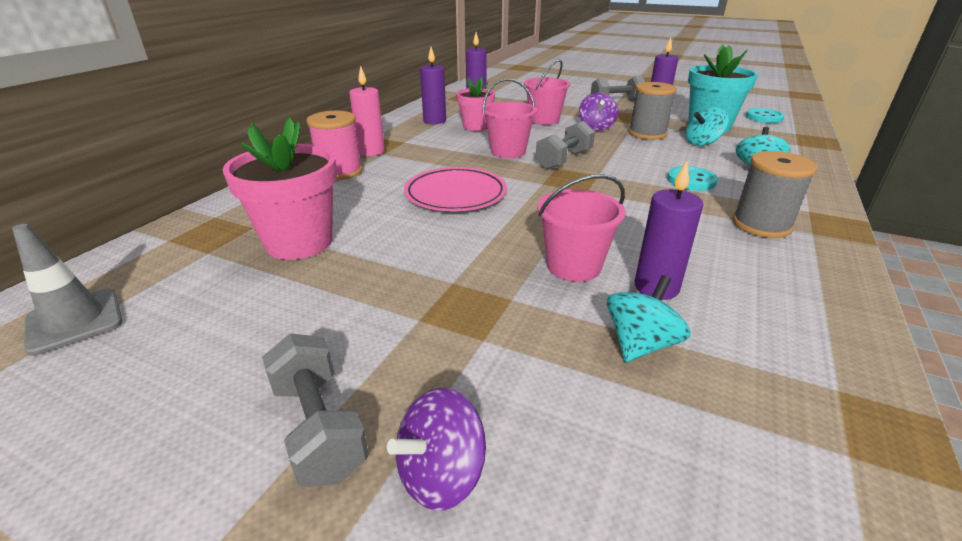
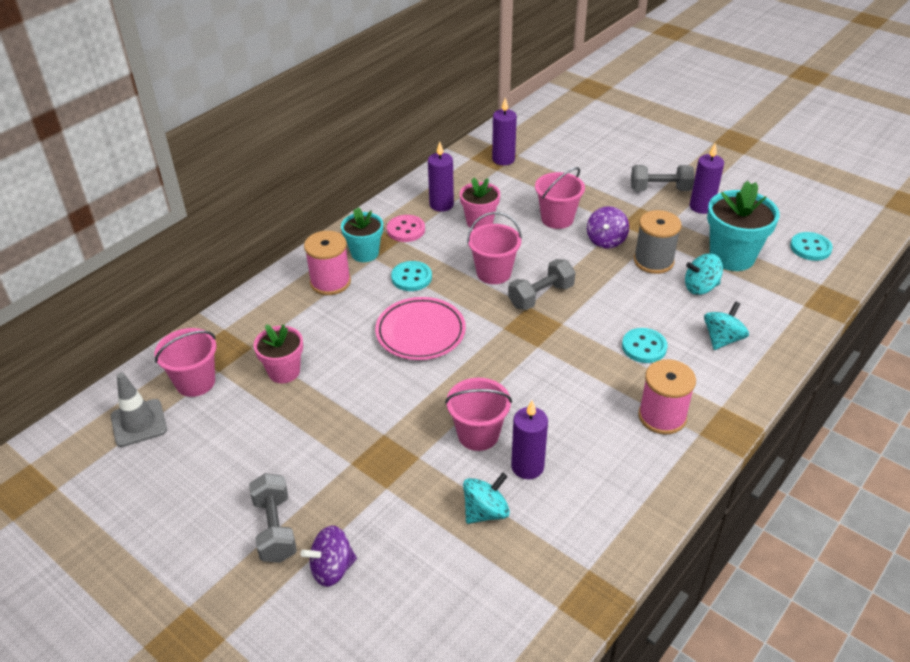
camera: 15 degrees right, 10 degrees up
(173, 266) = (195, 382): none -> pink bucket
(299, 242) = (284, 372): pink flower pot -> pink flower pot, size x0.63
(371, 151) = (365, 253): pink candle -> turquoise flower pot
(407, 136) = (406, 230): none -> pink button
(427, 161) = (411, 277): none -> turquoise button
(761, 225) = (662, 416): grey spool -> pink spool

